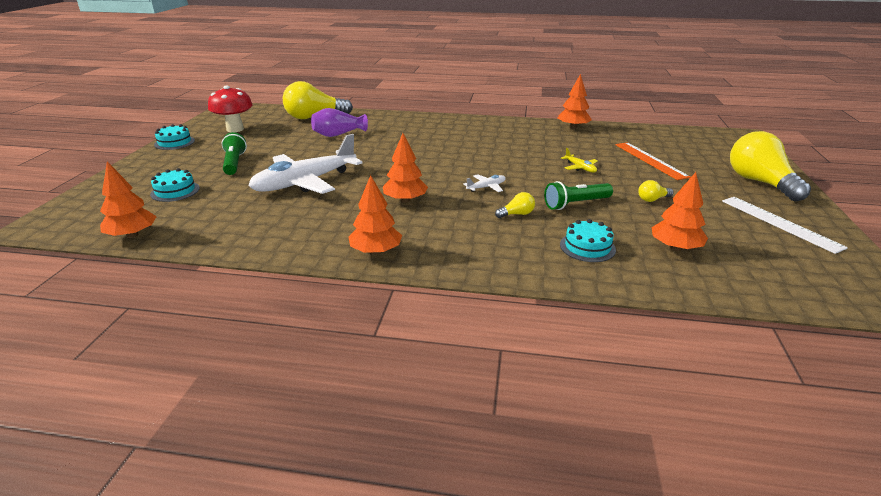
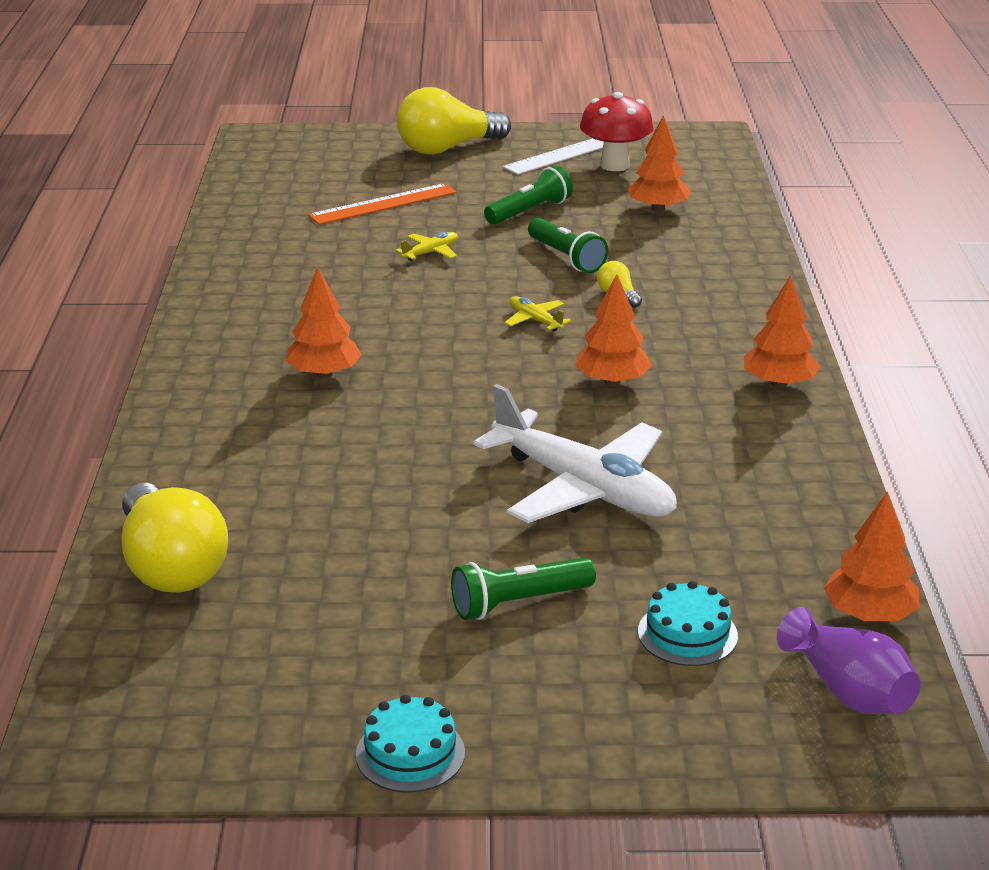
camera: 100 degrees left, 0 degrees up
(235, 129) = (286, 677): red mushroom -> red mushroom (615, 165)
(338, 134) = (305, 503): purple vase -> purple vase (848, 691)
(486, 187) = (535, 320): white plane -> yellow plane
(573, 127) = (228, 255): orange tree -> orange tree (324, 373)
(587, 247) = (685, 253): turquoise cake -> none
(652, 199) = (529, 211): yellow light bulb -> green flashlight

